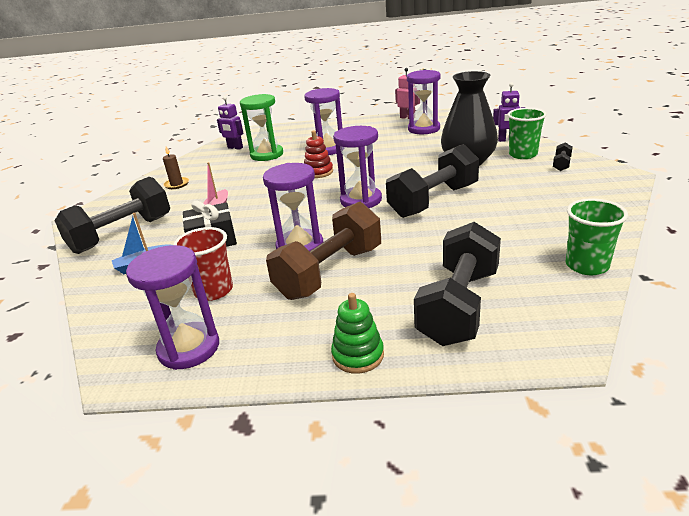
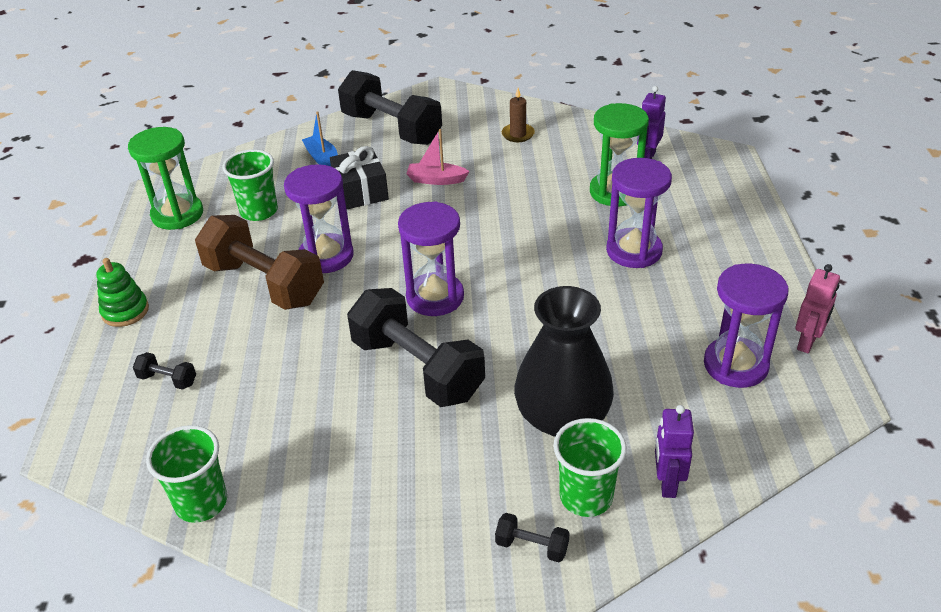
camera: 85 degrees right, 10 degrees up
(189, 348) = (177, 214): purple hourglass -> green hourglass
(214, 291) = (259, 211): red cup -> green cup
(318, 172) = (539, 250): red stacking toy -> none
(459, 306) = (167, 380): black dumbbell -> black dumbbell, size x0.40

